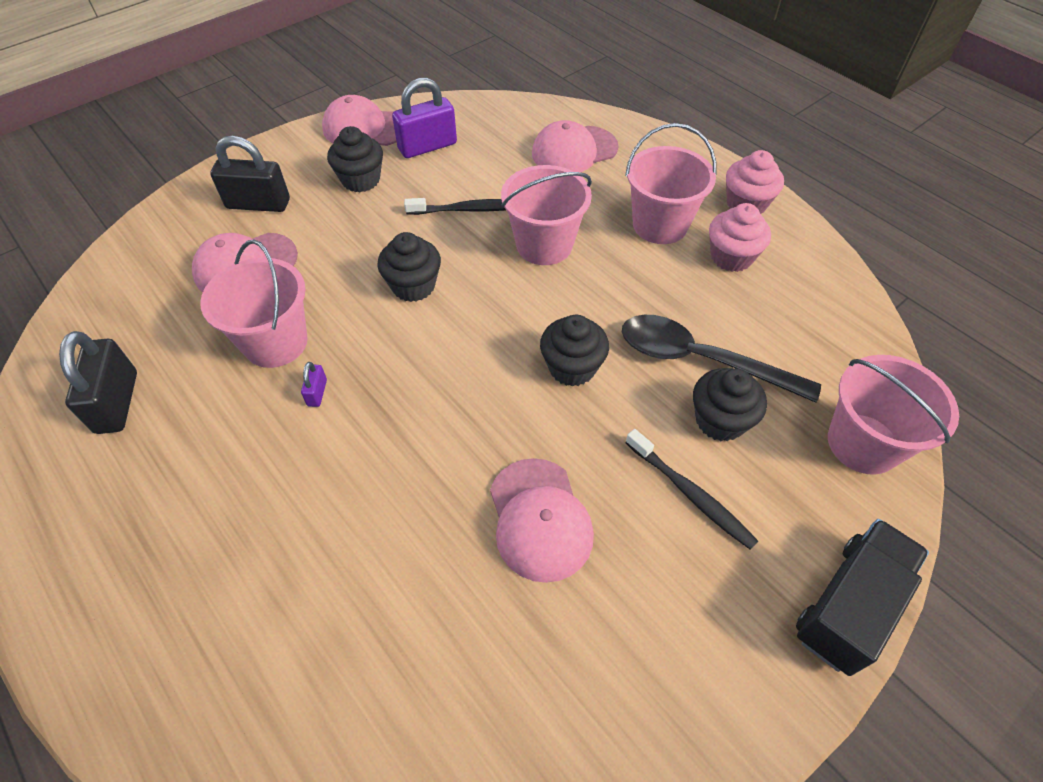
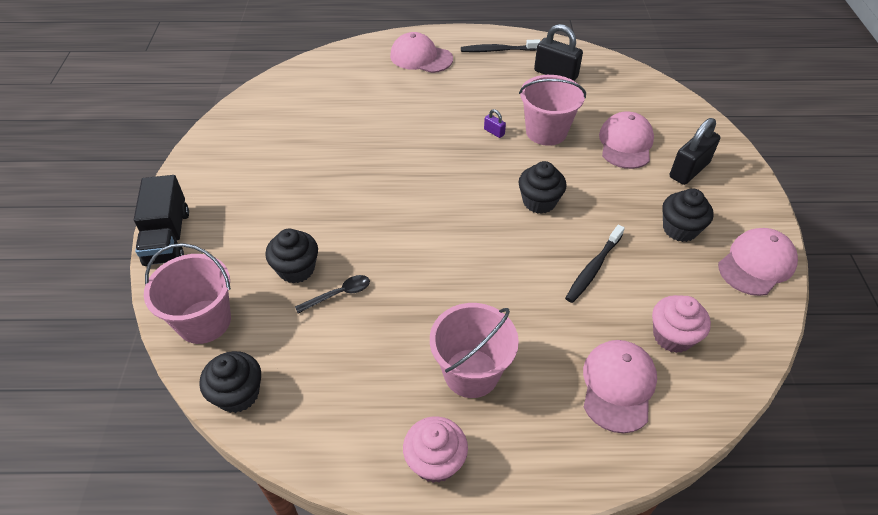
camera: 130 degrees right, 5 degrees down
(427, 146) = (699, 288): purple padlock -> none
(539, 519) = (337, 166): pink cap -> pink cap (421, 57)
(544, 245) = (516, 286): pink bucket -> none
(572, 367) = (402, 232): black cupcake -> black cupcake (238, 394)
(691, 494) = (279, 224): black toothbrush -> black toothbrush (498, 50)
(701, 360) = (339, 294): black spoon -> black spoon, size x0.50
(731, 257) = (394, 391): pink cupcake -> pink cupcake (672, 336)

